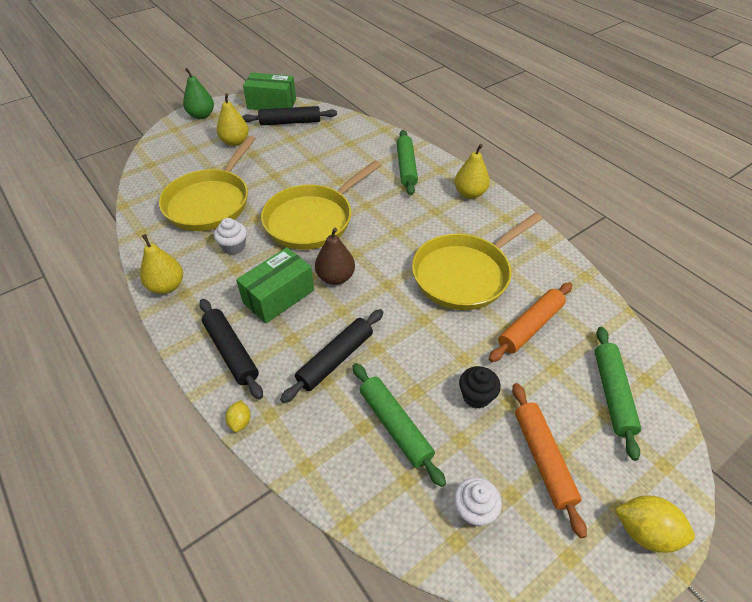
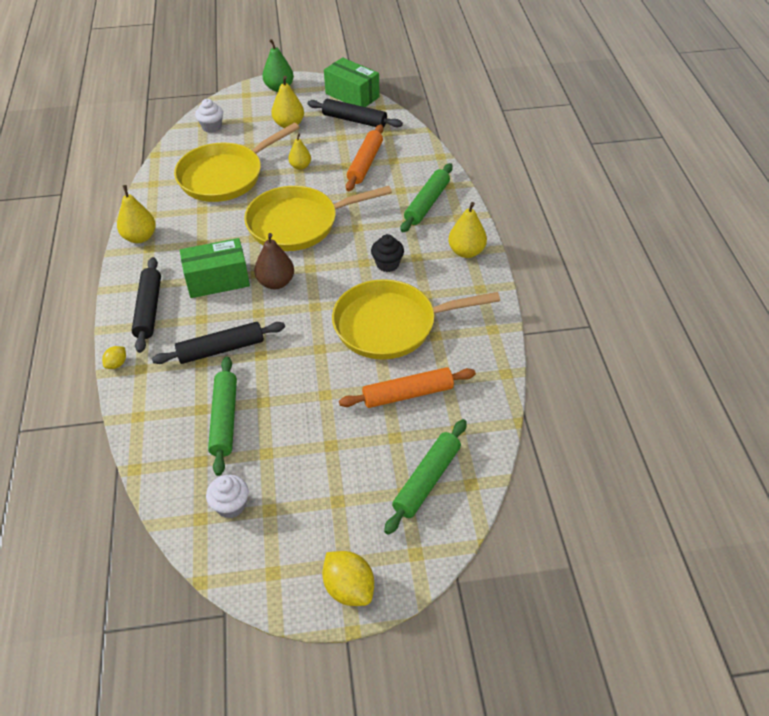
camera: 30 degrees right, 0 degrees up
(234, 247) = (214, 224): white cupcake -> white cupcake (212, 127)
(274, 172) = (300, 166): none -> yellow pear
(476, 396) = (308, 428): black cupcake -> black cupcake (387, 264)
(543, 459) = (317, 498): orange rolling pin -> orange rolling pin (365, 163)

